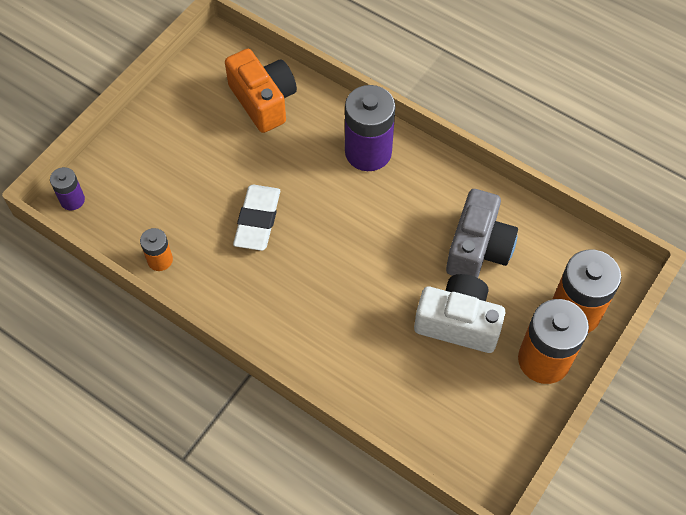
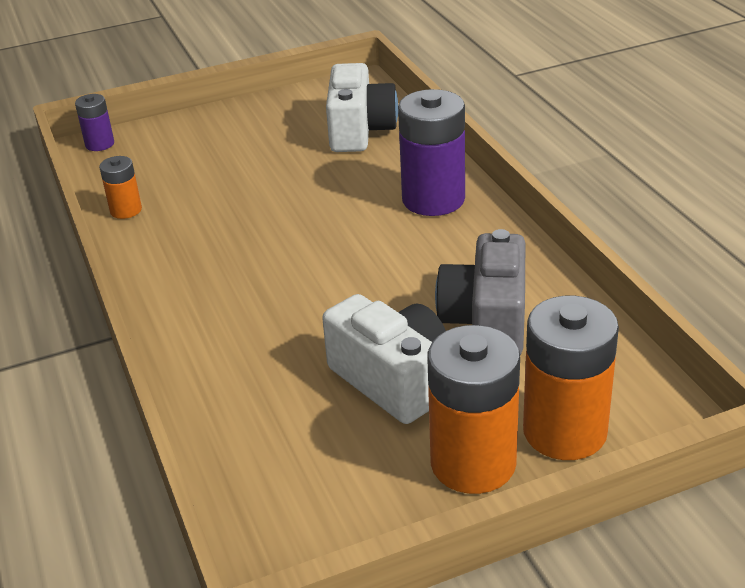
camera: 35 degrees right, 25 degrees down
(257, 220) = (255, 213): white eraser -> none
(263, 101) = (359, 131): orange camera -> white camera
(478, 248) = (486, 321): grey camera -> grey camera turned 135 degrees clockwise

